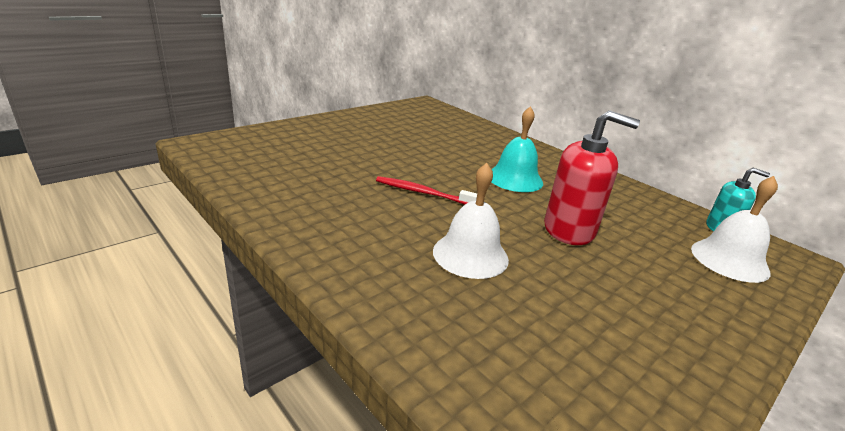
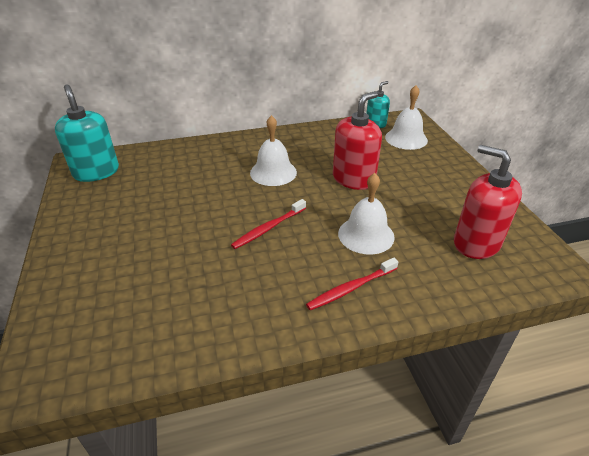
camera: 60 degrees left, 10 degrees up
(368, 257) = (350, 288): none -> red toothbrush
(420, 111) = (96, 172): none -> turquoise soap dispenser
(515, 179) = (273, 172): turquoise bell -> white bell
(553, 365) = (476, 243): none -> red soap dispenser

